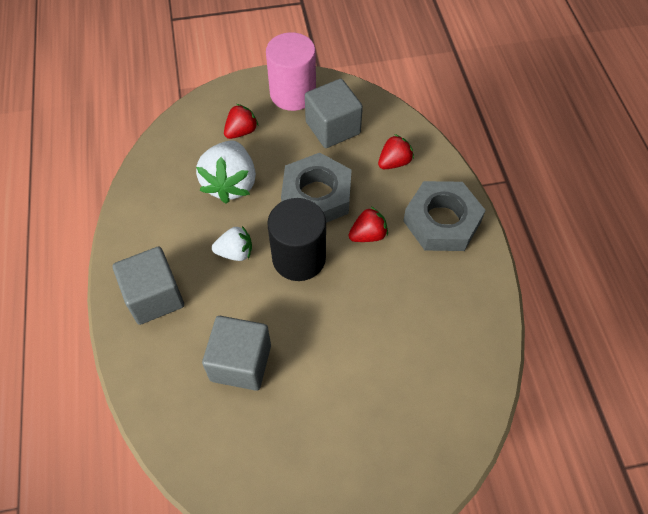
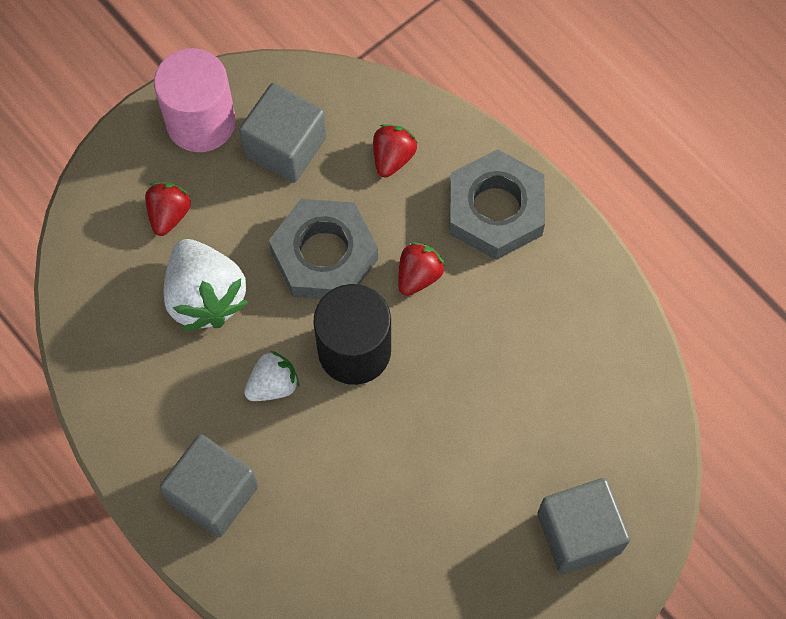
camera: 30 degrees left, 10 degrees up
(240, 363) = (368, 514): grey cube -> grey cube (578, 533)

